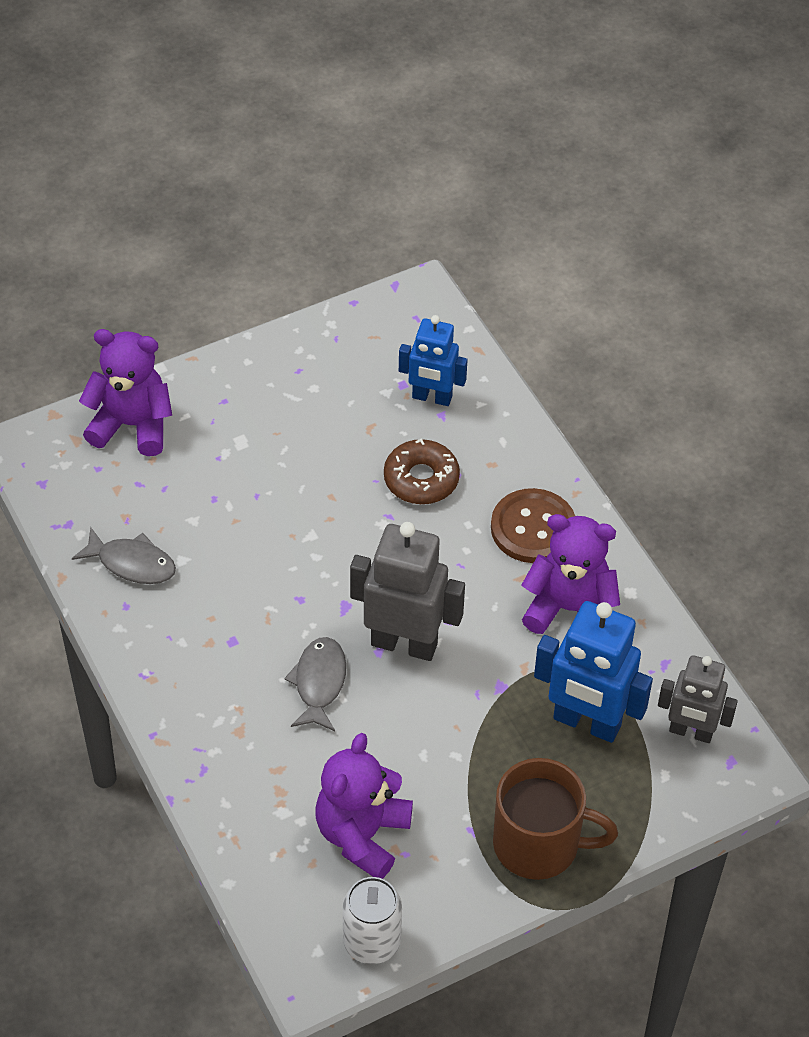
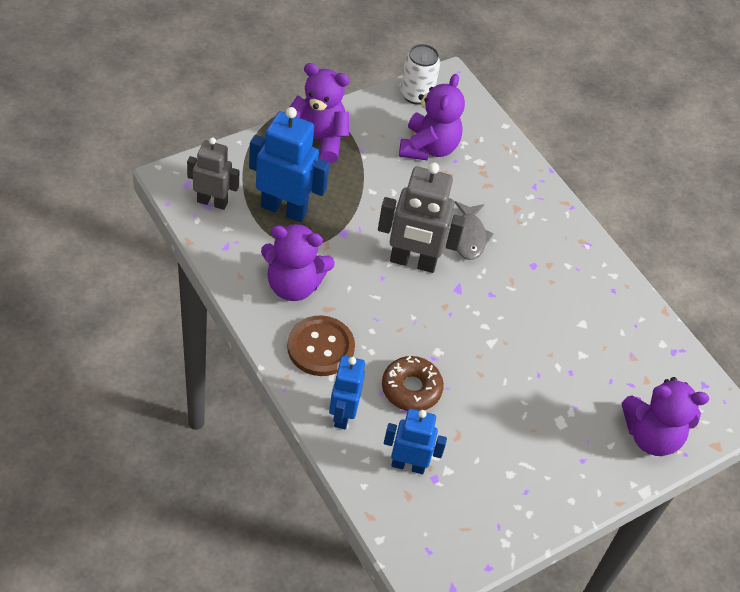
camera: 170 degrees right, 0 degrees up
(132, 563) = (618, 321): grey fish -> none
(507, 450) = (342, 414): none -> blue robot
(539, 844) = (317, 140): brown mug -> purple teddy bear

